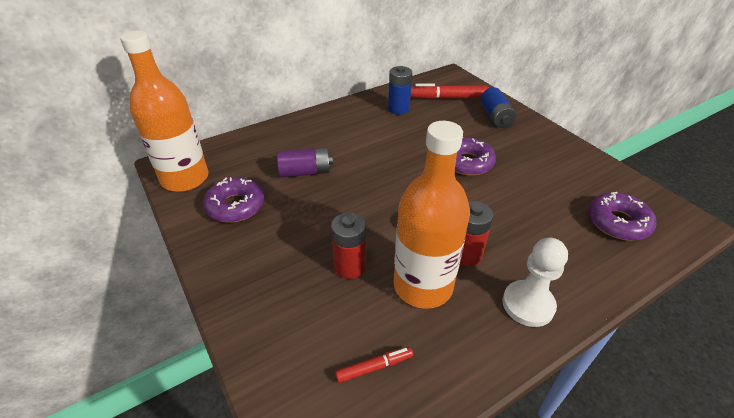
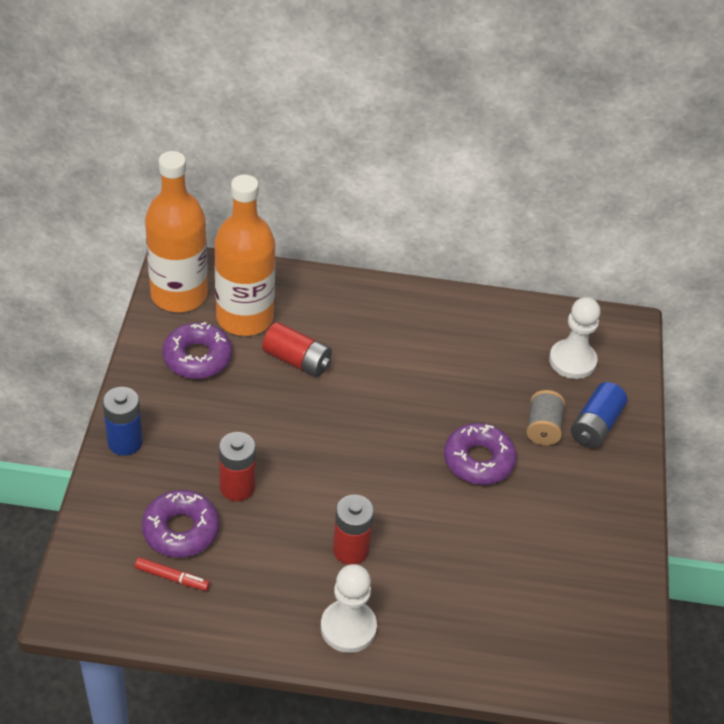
camera: 35 degrees right, 5 degrees up
(305, 172) = (297, 360): purple battery -> red battery
(398, 109) = (489, 339): blue battery -> blue battery (125, 442)
(423, 286) = (279, 548): orange bottle -> orange bottle (245, 318)
(448, 98) = (572, 361): red marker -> white pawn
(475, 131) = (543, 428): none -> grey spool
(617, 222) = (546, 631): purple donut -> purple donut (181, 530)

